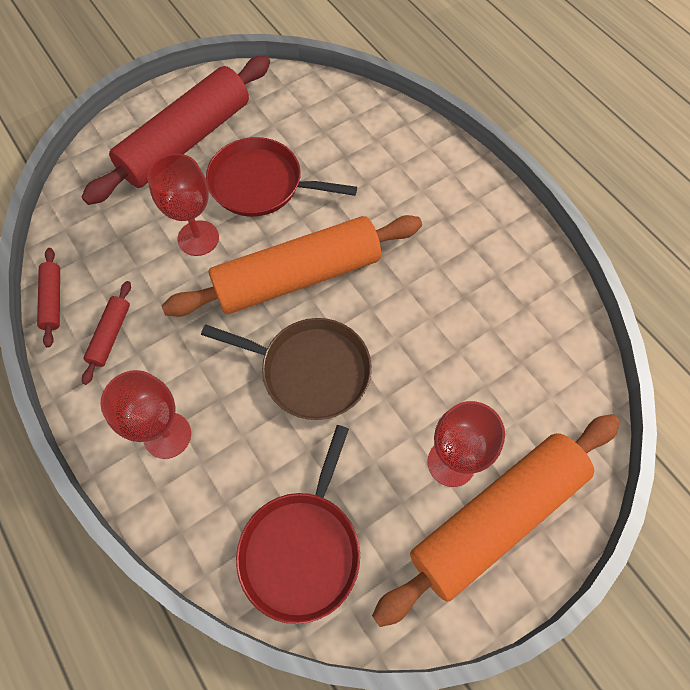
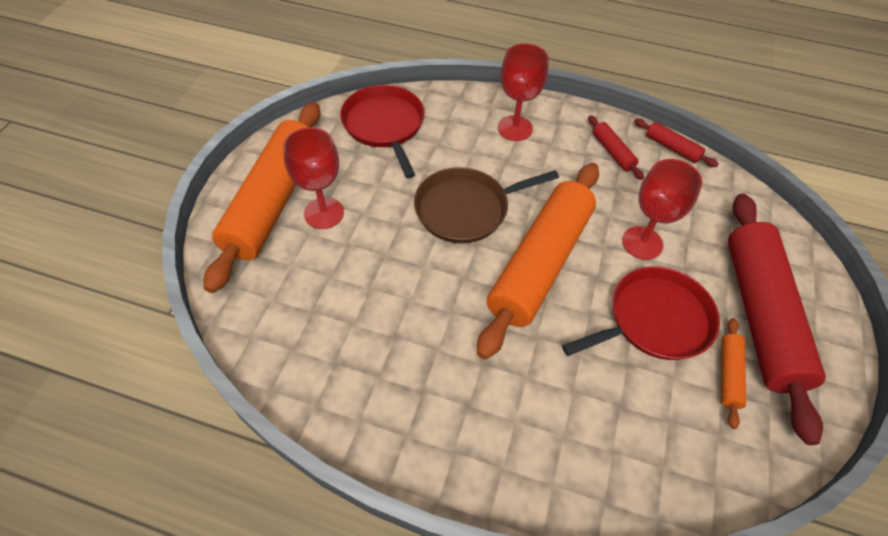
camera: 140 degrees right, 10 degrees down
(255, 127) = (728, 374): none -> orange rolling pin

